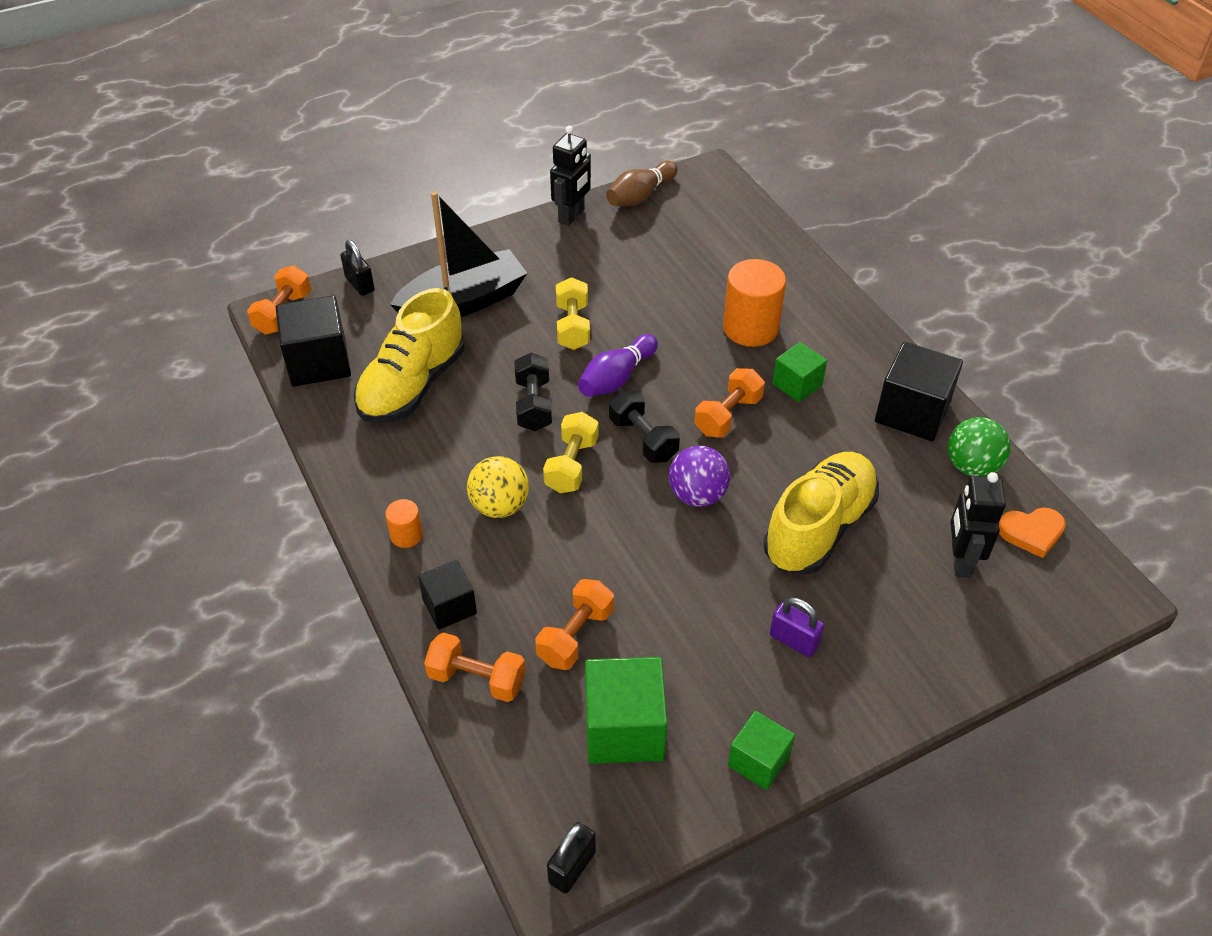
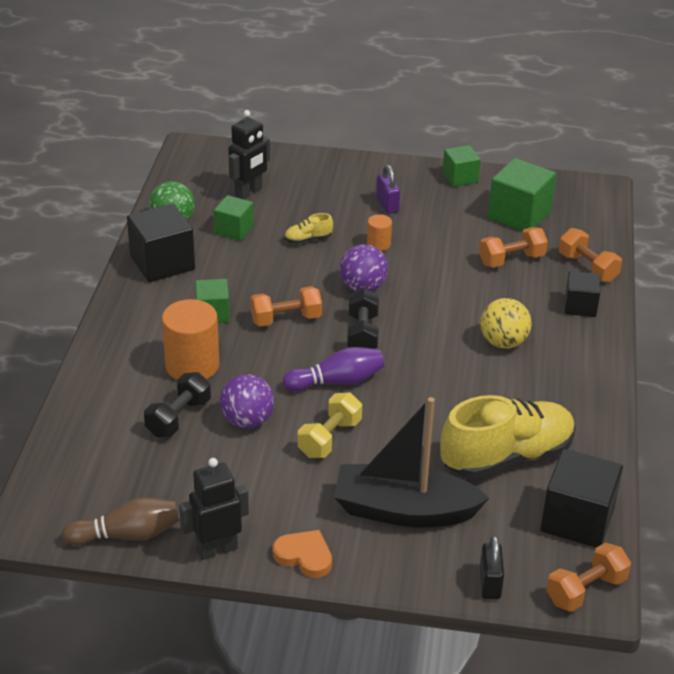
camera: 145 degrees left, 10 degrees down
(406, 535) = (583, 356): orange cylinder -> orange cylinder (378, 244)
(533, 405) = (420, 394): black dumbbell -> black dumbbell (178, 418)
(571, 465) = (429, 342): yellow dumbbell -> none
(572, 867) = (590, 186): black padlock -> none
(651, 307) = (247, 421): none -> purple ball
(819, 528) = (308, 239): yellow shoe -> yellow shoe, size x0.41
(904, 494) = (234, 230): none -> green cube
(1031, 533) = (190, 184): orange heart -> orange heart (304, 556)

